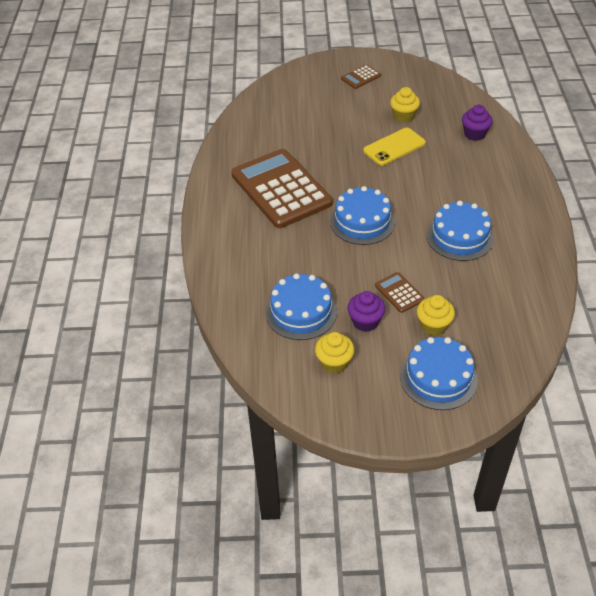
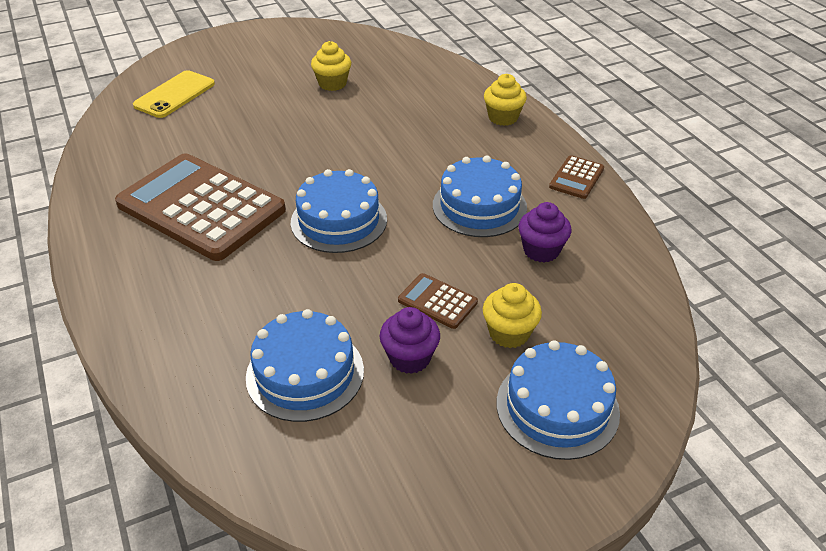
camera: 25 degrees left, 5 degrees down
(334, 363) = (392, 437): yellow cupcake -> yellow cupcake (503, 117)
(360, 77) = (256, 52): brown calculator -> brown calculator (576, 178)
(394, 147) = (338, 120): yellow phone -> yellow phone (175, 95)
(474, 134) = (431, 85): purple cupcake -> purple cupcake (541, 250)

